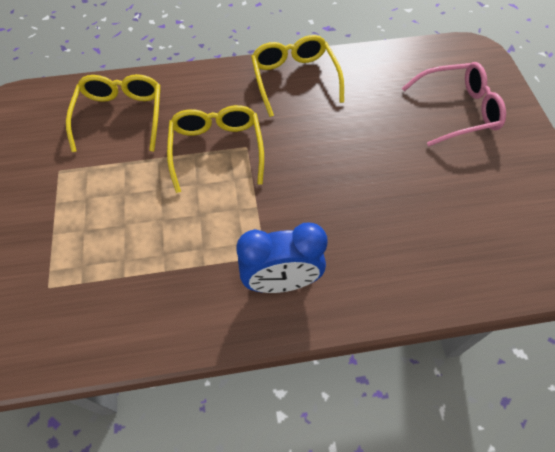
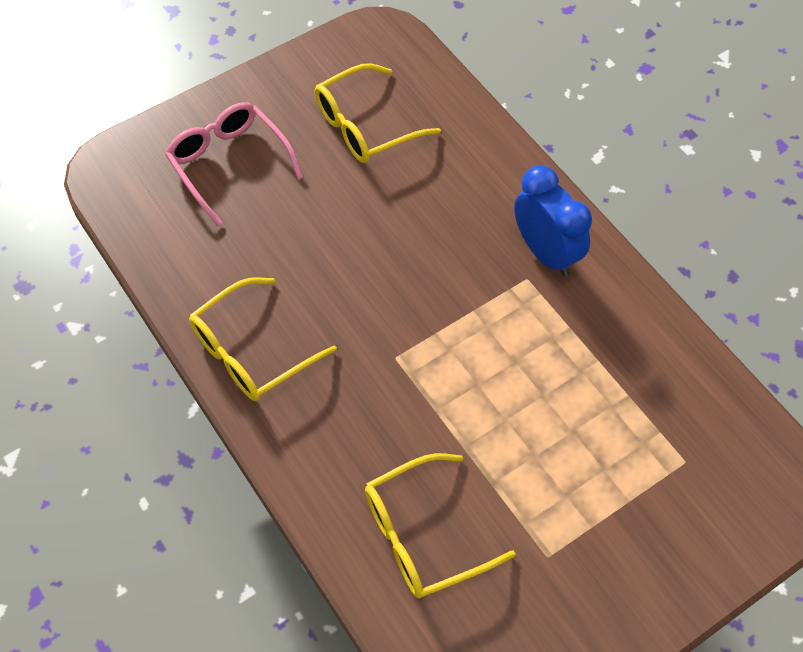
camera: 115 degrees left, 0 degrees up
(217, 150) = (418, 387): yellow glasses -> yellow glasses (366, 125)

